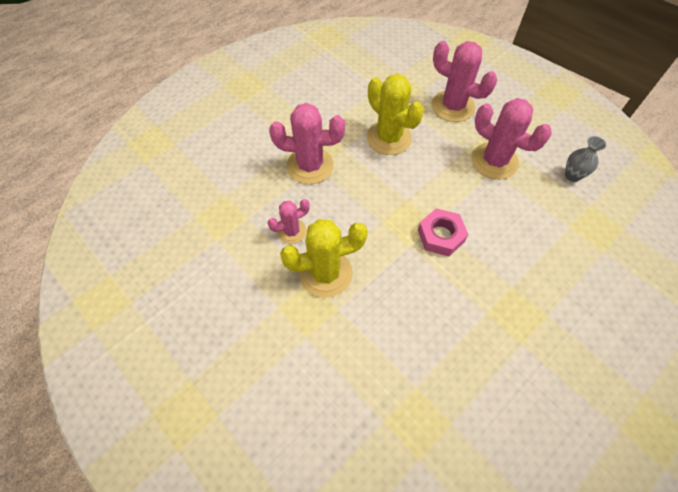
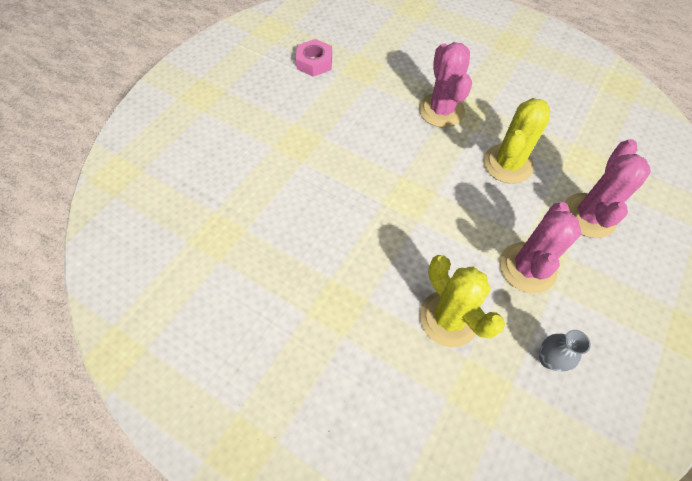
camera: 75 degrees right, 0 degrees up
(291, 231) = (366, 115): pink cactus -> none
(325, 273) = (333, 146): yellow cactus -> yellow cactus (449, 318)
(441, 235) = (405, 227): pink nut -> pink nut (314, 62)

